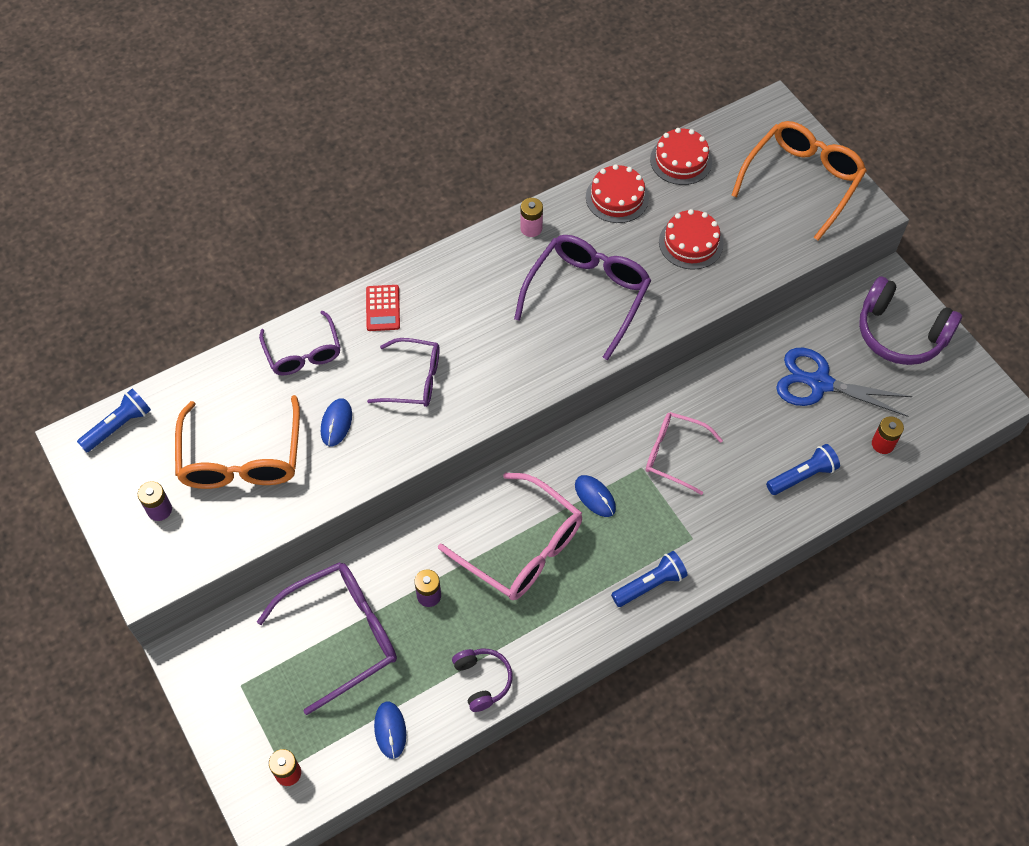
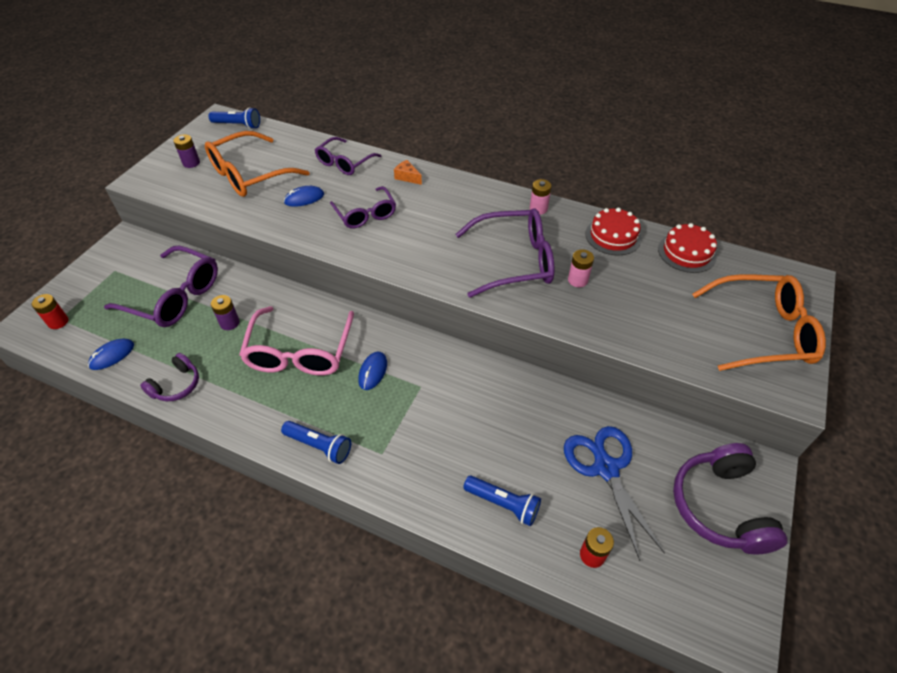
camera: 55 degrees right, 10 degrees down
(383, 308) = (407, 177): red calculator -> orange cheese
(650, 263) = (577, 280): none -> pink battery
(674, 454) = (448, 401): pink glasses -> none
(691, 243) = (622, 293): red cake -> none

